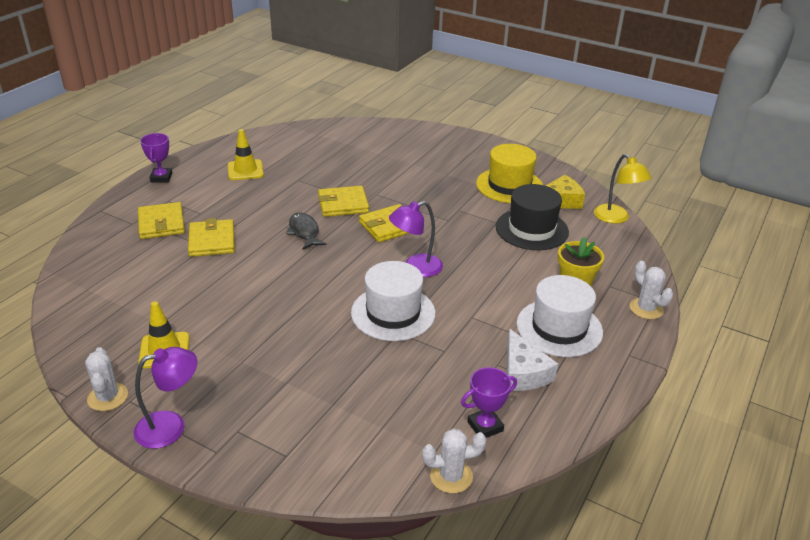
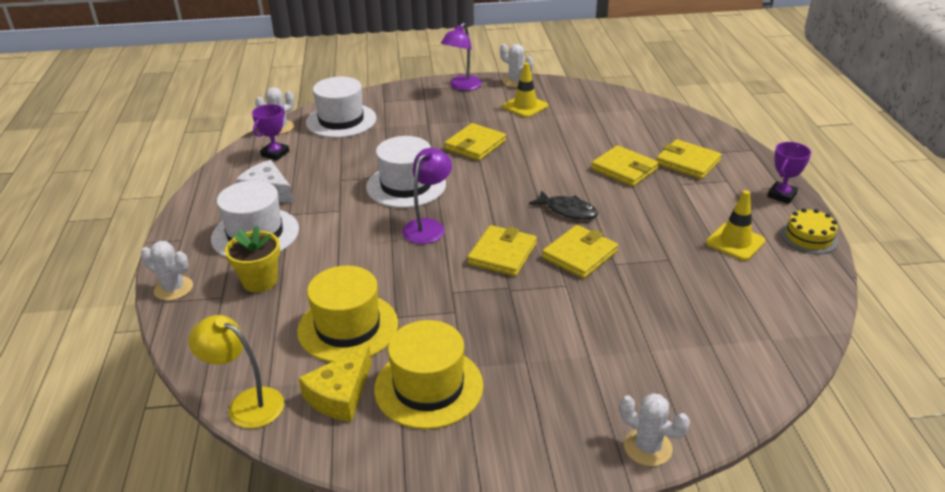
camera: 145 degrees right, 0 degrees up
(161, 177) = (781, 195): purple trophy -> purple trophy turned 75 degrees clockwise
(203, 155) = (809, 237): none -> yellow cake
(281, 326) = (475, 145): none -> yellow wallet
(369, 445) = (341, 120): none -> white hat
(434, 131) = (647, 447): none -> white cactus
(531, 229) = (348, 327): black hat -> yellow hat

